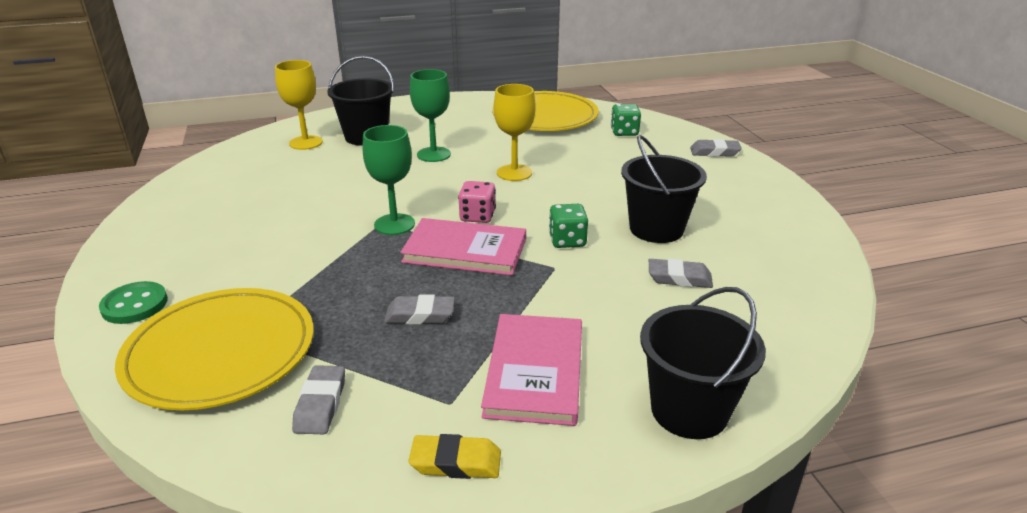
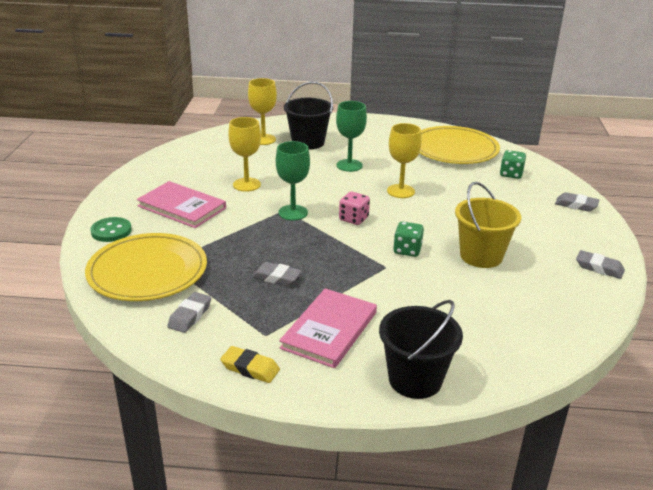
camera: 20 degrees right, 0 degrees up
(312, 201) = (246, 184): none -> yellow goblet
(465, 250) = (330, 241): pink book -> pink book (182, 207)
(656, 229) = (481, 256): black bucket -> yellow bucket
(679, 278) = (472, 295): grey eraser -> grey eraser (599, 268)

